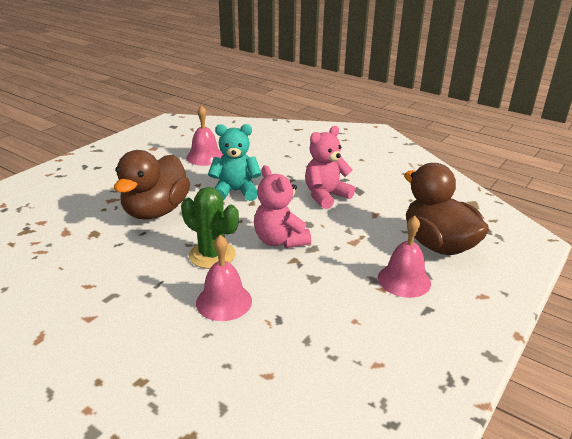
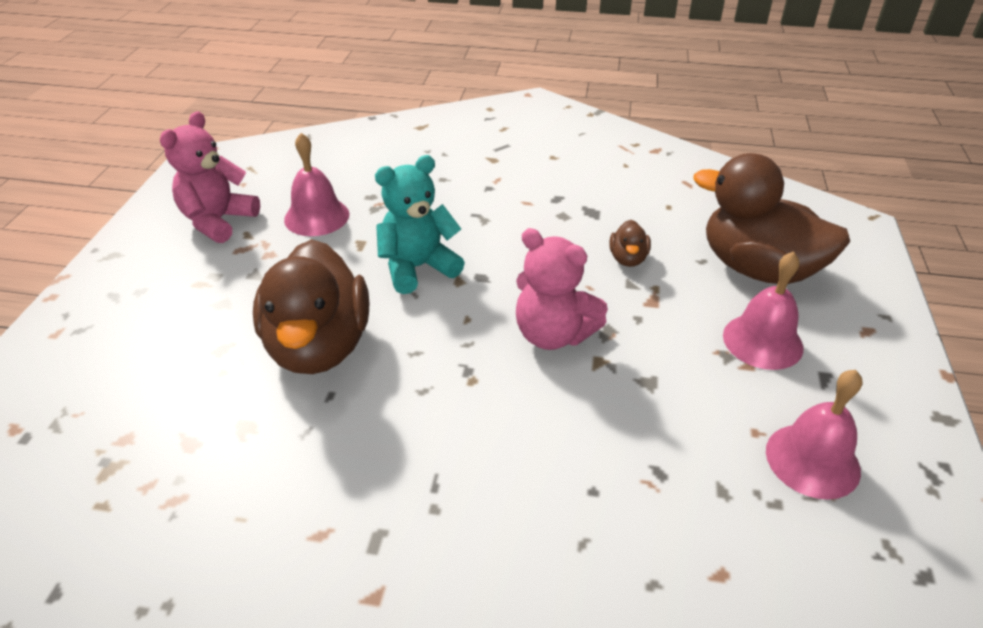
camera: 25 degrees left, 10 degrees up
(212, 255) = (475, 397): green cactus -> none
(224, 301) = (560, 474): pink bell -> pink bell (812, 460)
(326, 196) = (555, 235): pink teddy bear -> pink teddy bear (218, 221)
(358, 218) = (628, 259): none -> brown duck

